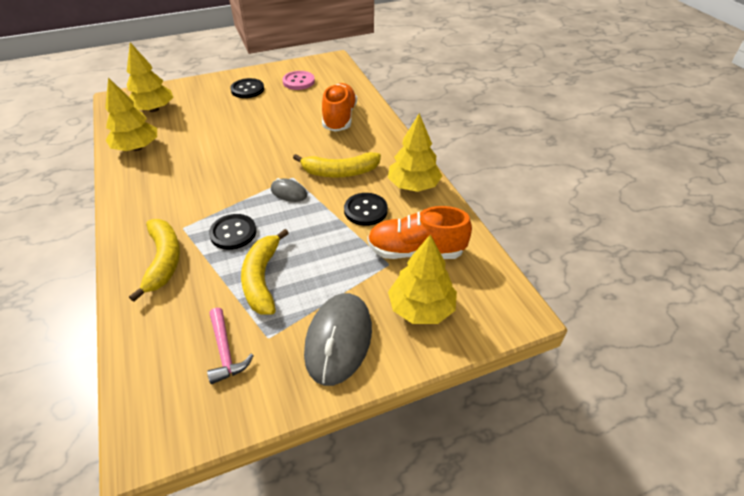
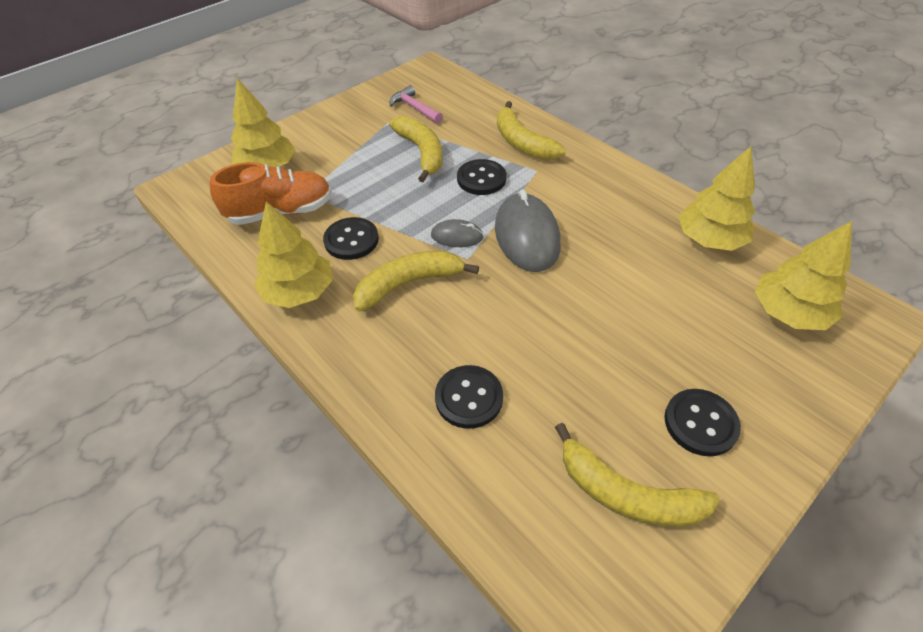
camera: 160 degrees right, 5 degrees up
(298, 81) = (626, 493): pink button -> yellow banana
(338, 340) = (332, 133): grey mouse -> grey mouse (527, 236)
(339, 118) = (469, 398): orange shoe -> black button

